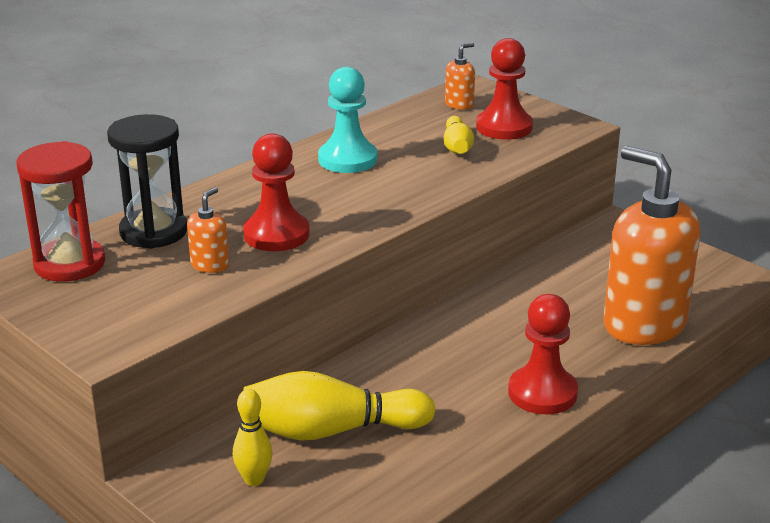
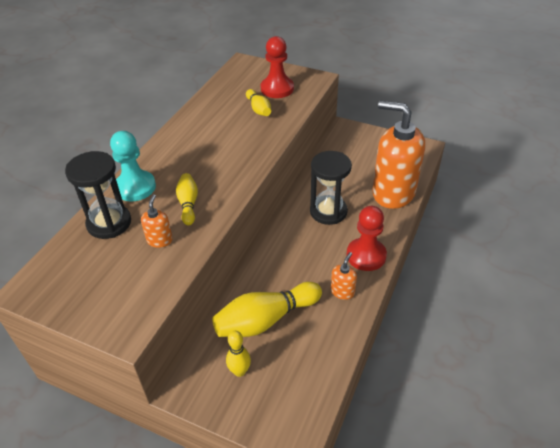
camera: 20 degrees left, 15 degrees up
(69, 264) = (66, 266): red hourglass -> none
(276, 234) = (188, 204): red pawn -> yellow bowling pin
(347, 159) = (200, 134): turquoise pawn -> turquoise pawn (135, 187)
(459, 104) = (243, 77): orange soap dispenser -> orange soap dispenser (342, 291)
(516, 324) = (328, 211): none -> black hourglass

